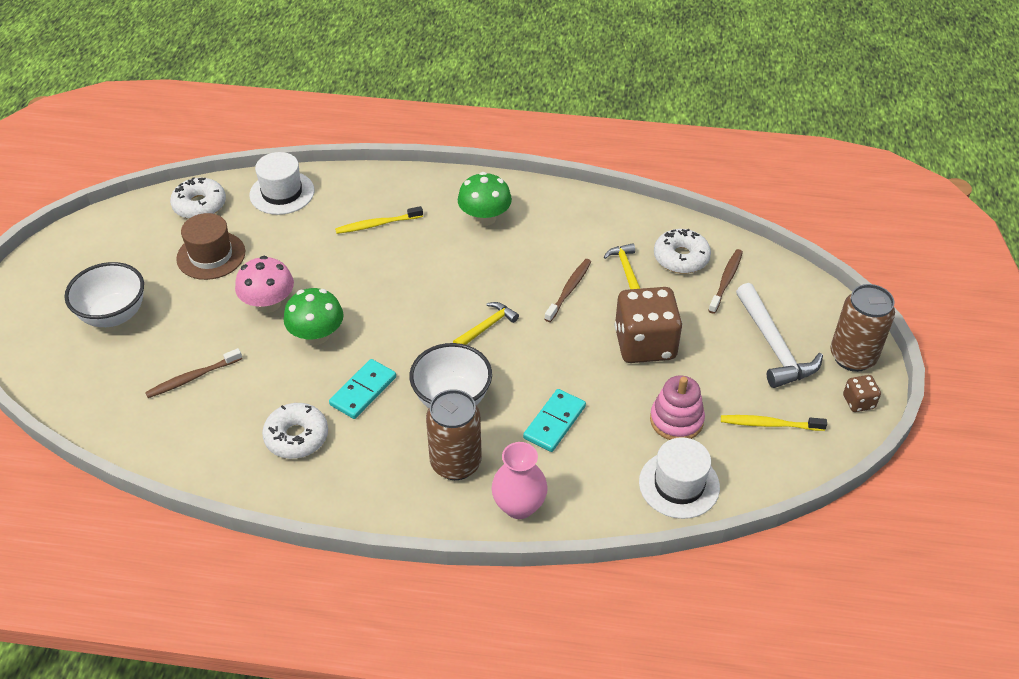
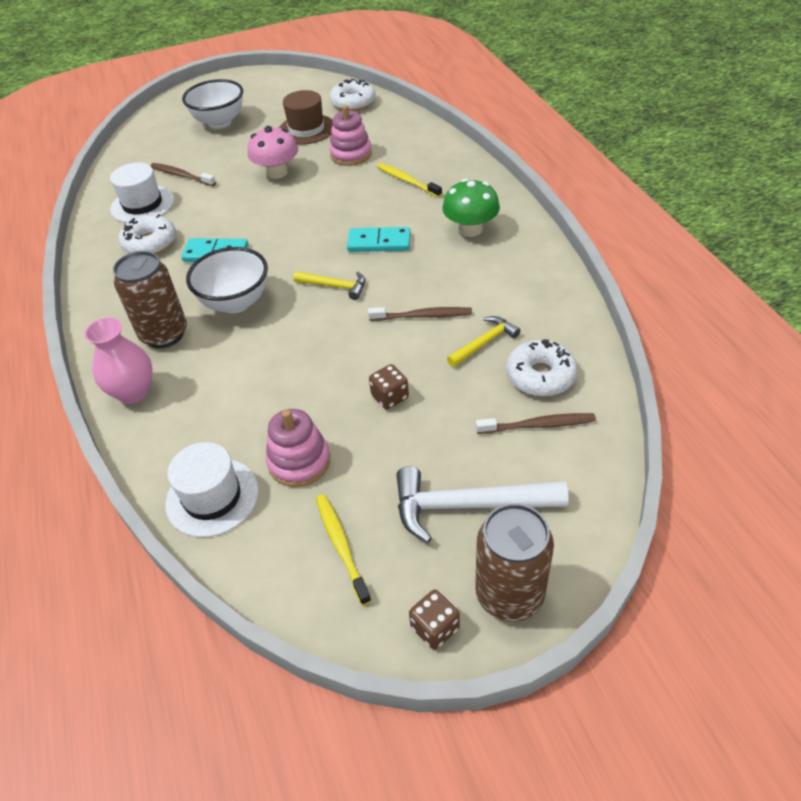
camera: 65 degrees right, 0 degrees up
(282, 193) = (399, 126): white hat -> white hat (142, 204)
(294, 242) = (351, 154): none -> pink stacking toy
(317, 335) = (260, 207): green mushroom -> none
(554, 422) = (245, 375): turquoise domino -> turquoise domino (379, 242)
(645, 344) = (390, 397): brown dice -> brown dice, size x0.46
(773, 346) = (468, 506): white hammer -> white hammer turned 45 degrees clockwise

